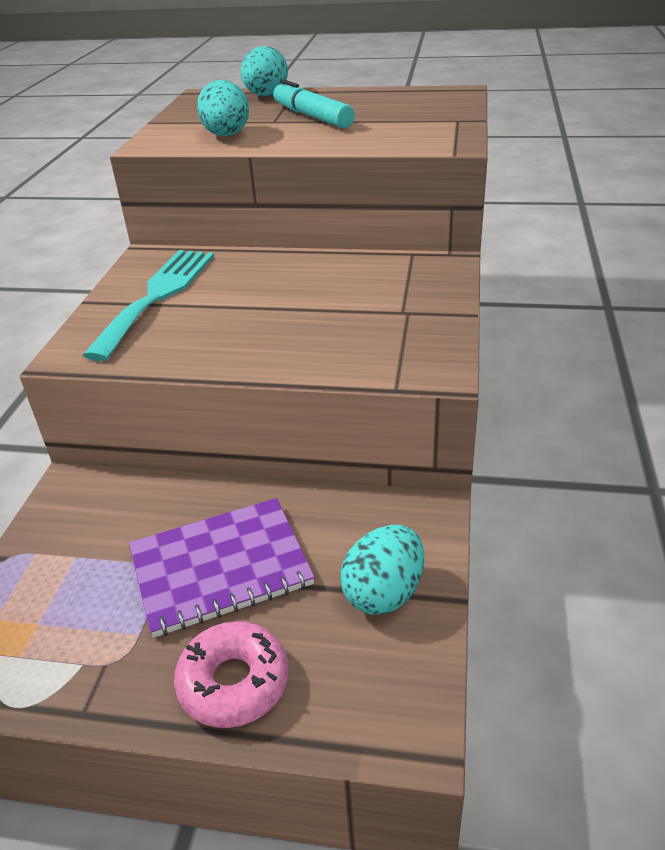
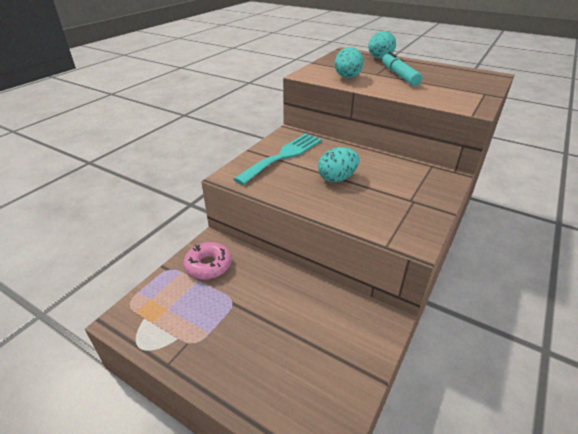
camera: 20 degrees right, 0 degrees up
(220, 567) = (263, 312): purple notebook -> none
(234, 682) = (243, 379): pink donut -> pink donut (208, 265)
(384, 592) = (342, 359): turquoise egg -> turquoise egg (337, 178)

